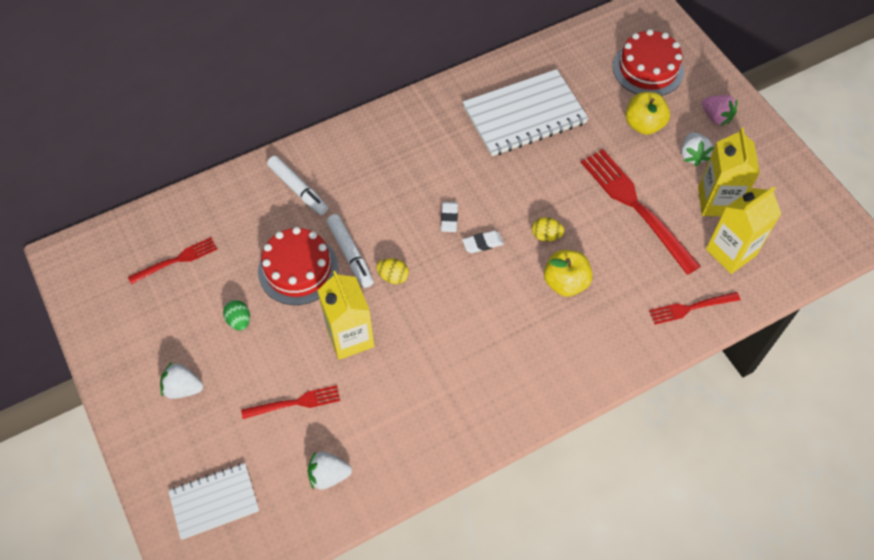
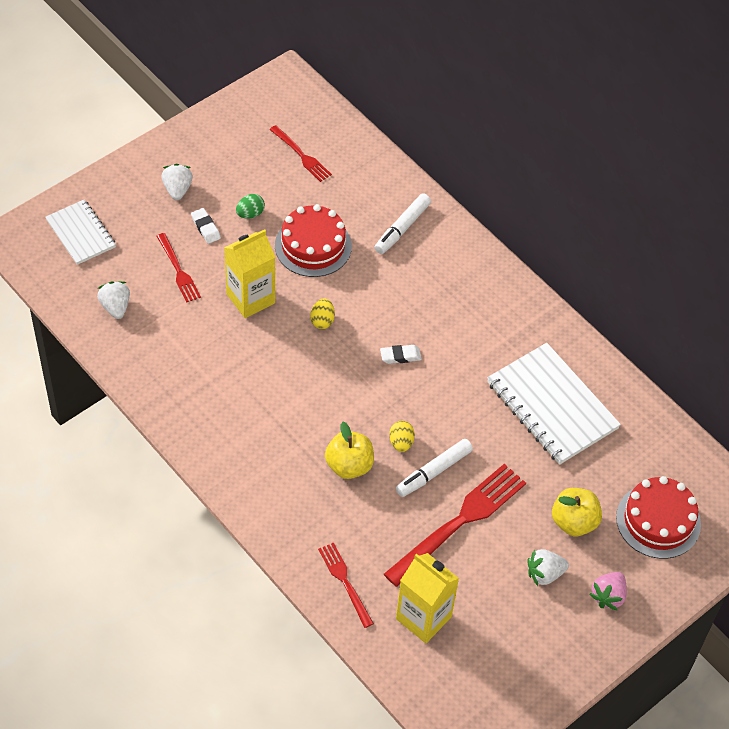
camera: 75 degrees right, 5 degrees down
(350, 254) = (339, 283): white marker -> white marker (433, 472)
(482, 243) = (378, 388): white eraser -> white eraser (205, 228)
(717, 201) = (487, 602): yellow carton -> none

